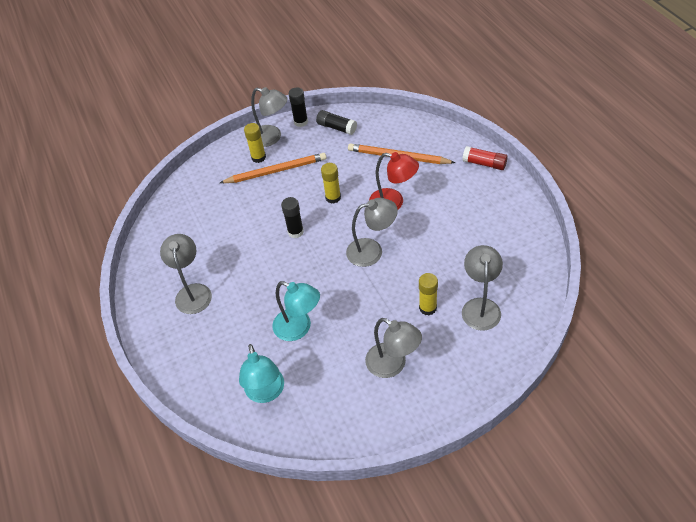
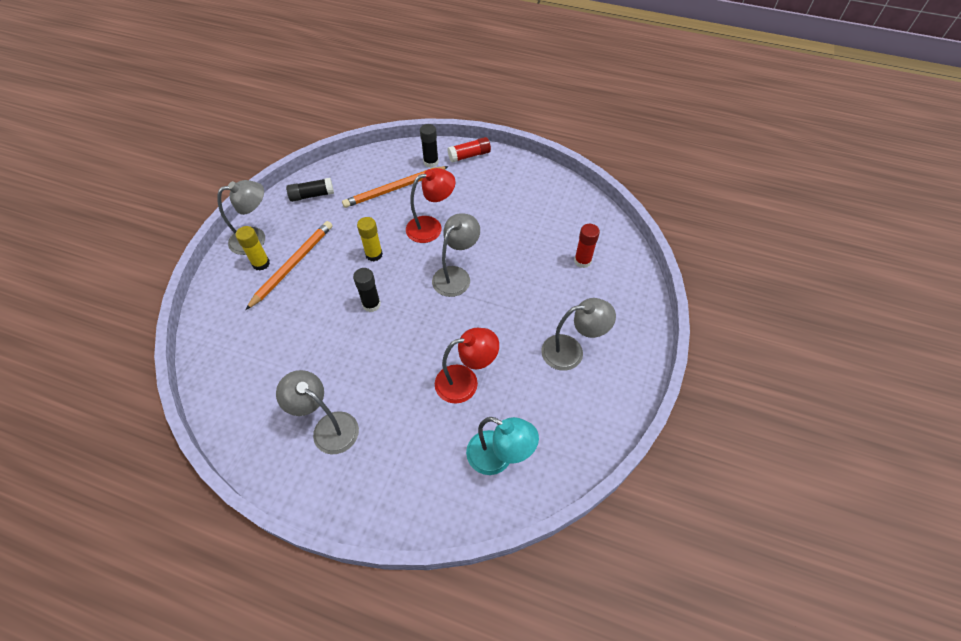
camera: 50 degrees left, 5 degrees up
(299, 328) = (465, 381): turquoise lamp -> red lamp
(301, 122) = (270, 209): black glue stick -> black glue stick (431, 162)
(427, 308) = (547, 289): yellow glue stick -> none
(480, 306) = (582, 261): grey lamp -> red glue stick

